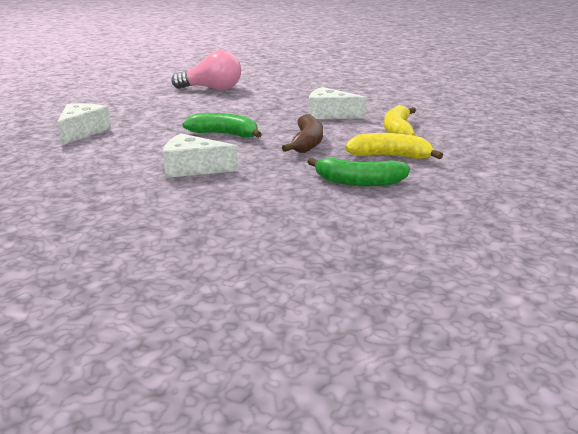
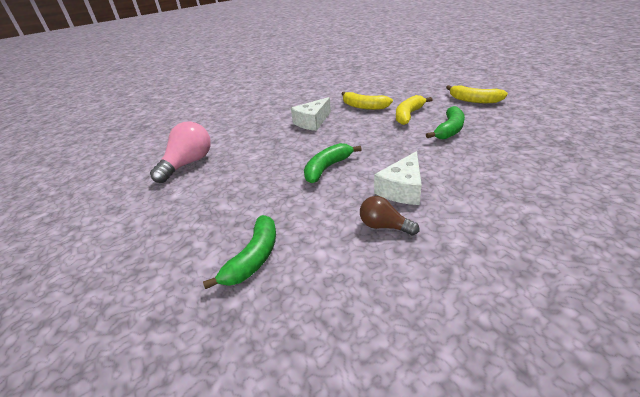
camera: 65 degrees left, 10 degrees up
(82, 132) = (254, 258): white cheese -> green banana
(126, 167) = (384, 226): none -> brown light bulb
(307, 143) = (369, 137): brown banana -> none
(492, 194) = (474, 100): none -> yellow banana

